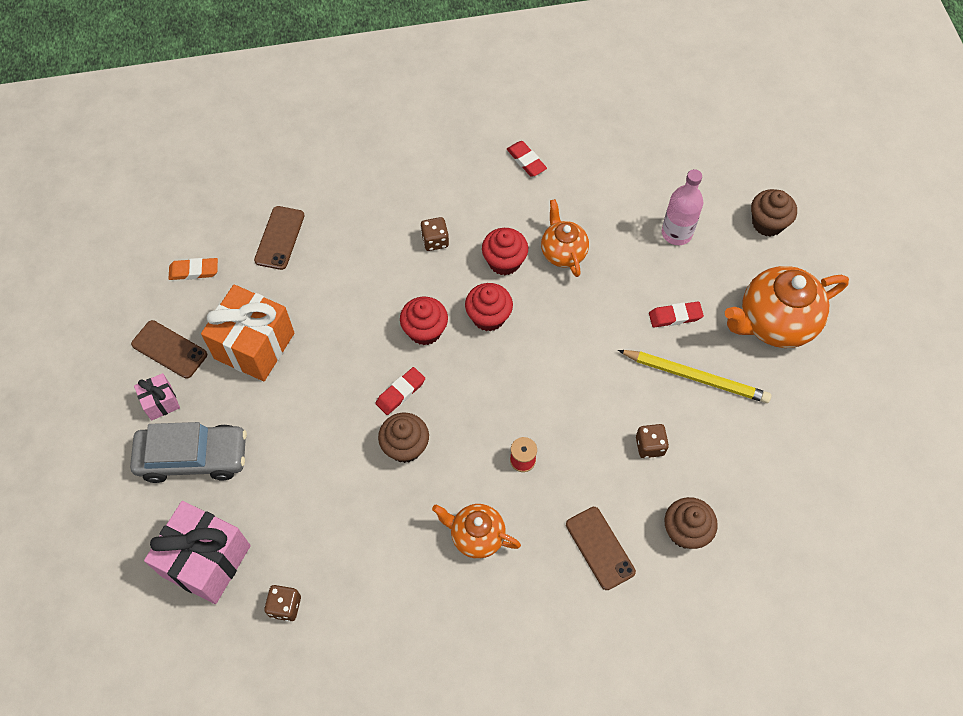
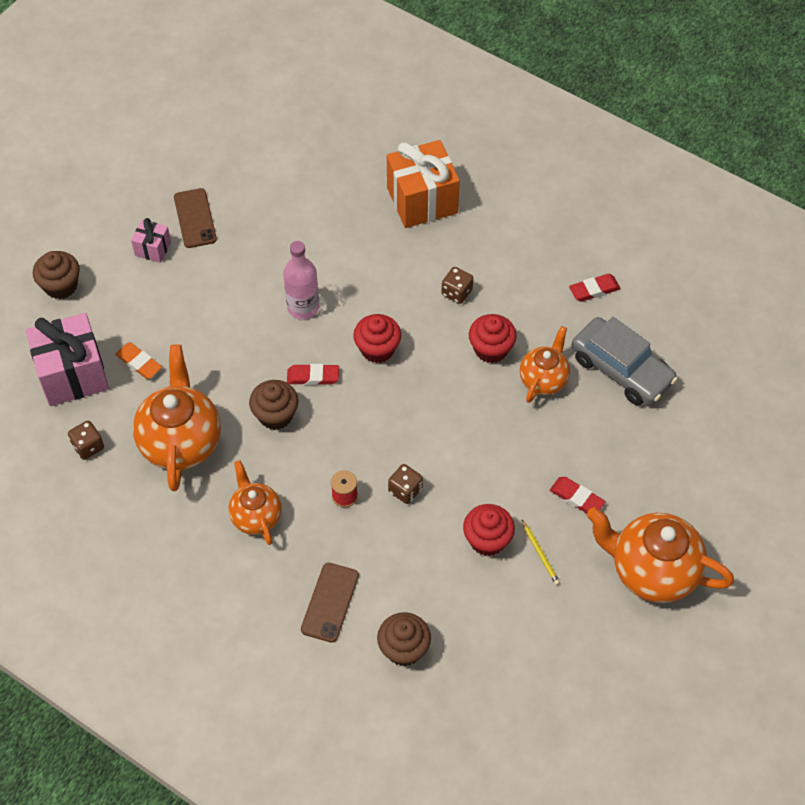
camera: 45 degrees right, 5 degrees down
(193, 457) = (135, 302): grey car -> grey car (621, 369)
(194, 271) = (267, 178): orange eraser -> orange eraser (139, 363)
(254, 346) = (251, 262): orange gift -> orange gift (422, 200)
(279, 238) = (348, 201): brown phone -> none
(355, 533) = (181, 441): none -> orange teapot
(488, 317) = (434, 378): red cupcake -> red cupcake (487, 540)
(526, 161) = (594, 290): red eraser -> red eraser turned 60 degrees clockwise
(650, 446) = (447, 569): brown dice -> brown dice (405, 490)
(676, 233) = (652, 439): pink bottle -> pink bottle (303, 307)
(695, 377) = (540, 554): yellow pencil -> yellow pencil, size x0.47
(767, 223) = (739, 495): brown cupcake -> brown cupcake (61, 286)

